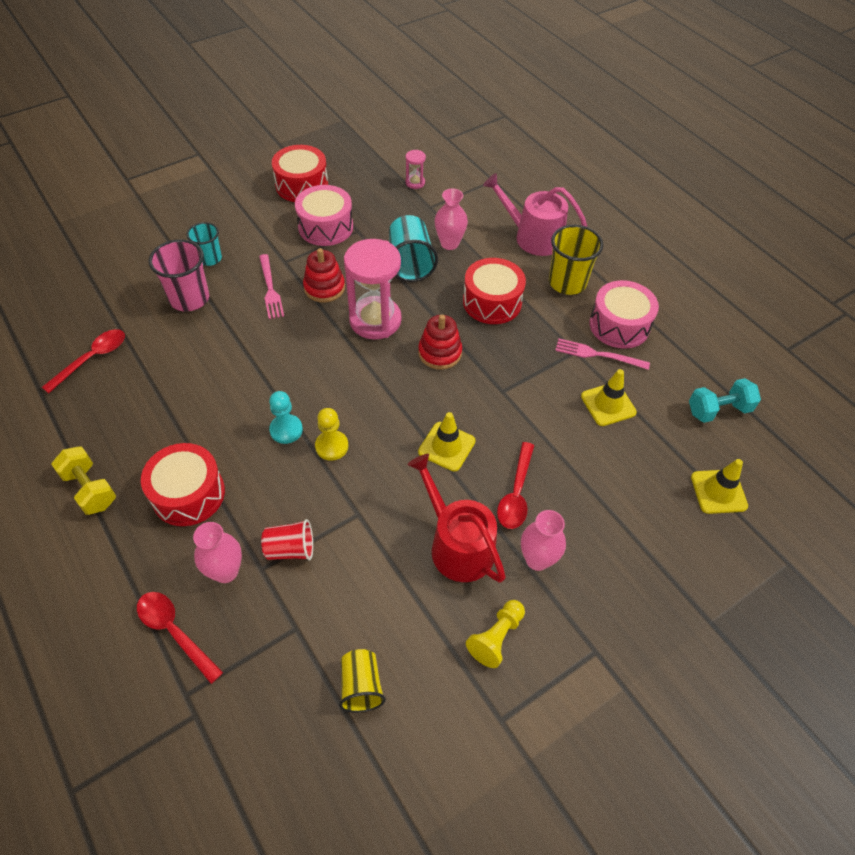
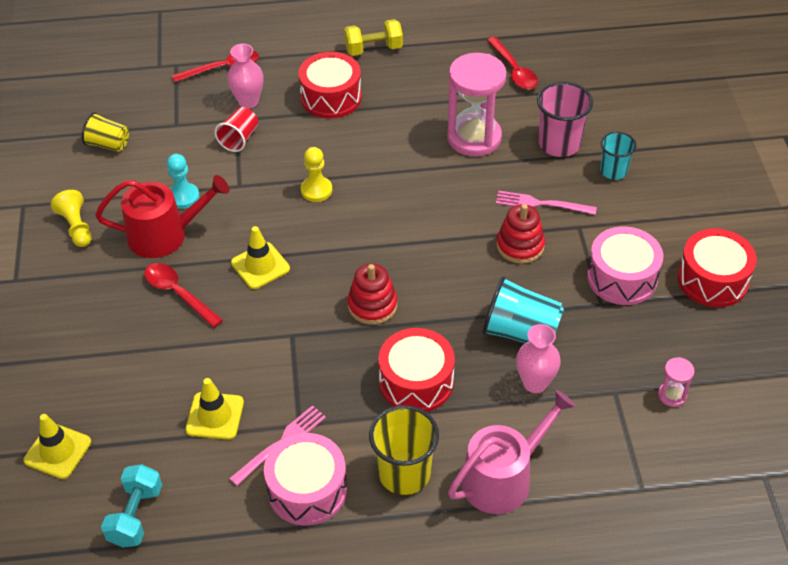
camera: 120 degrees right, 5 degrees down
(286, 430) = (354, 167): turquoise pawn -> turquoise pawn (183, 197)
(375, 320) = (448, 270): pink hourglass -> pink hourglass (474, 138)
(537, 559) = (111, 279): pink vase -> none

